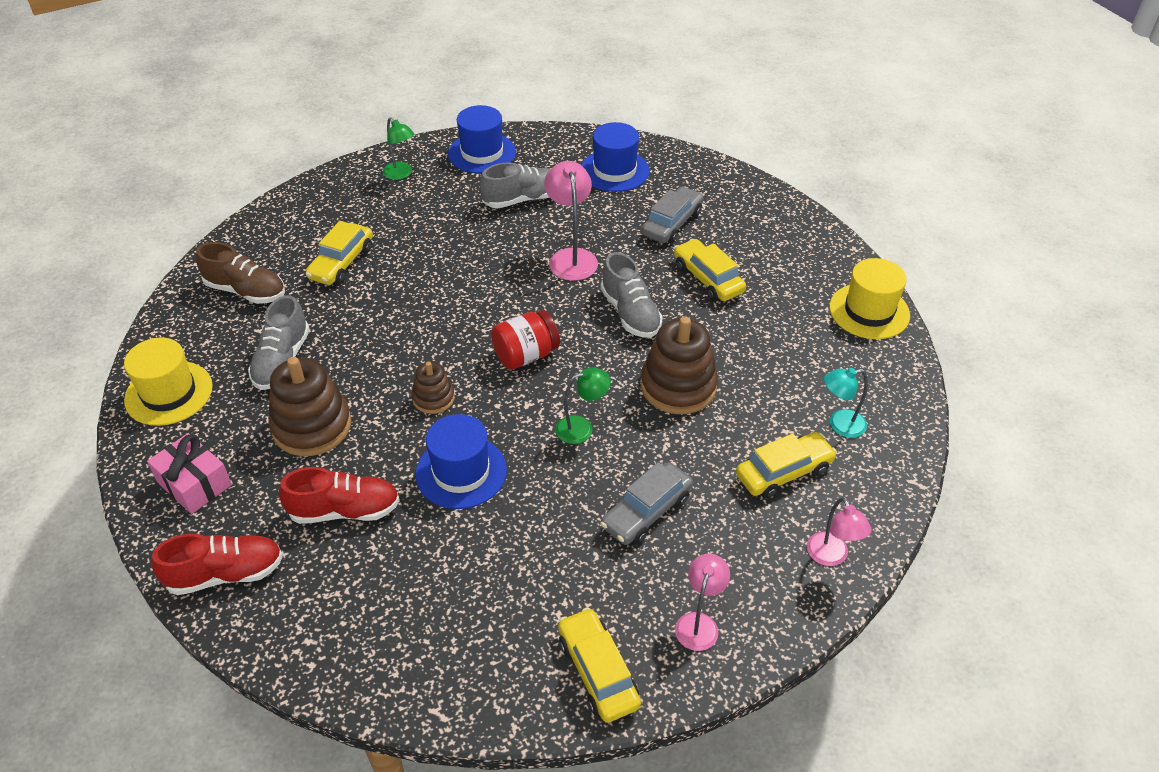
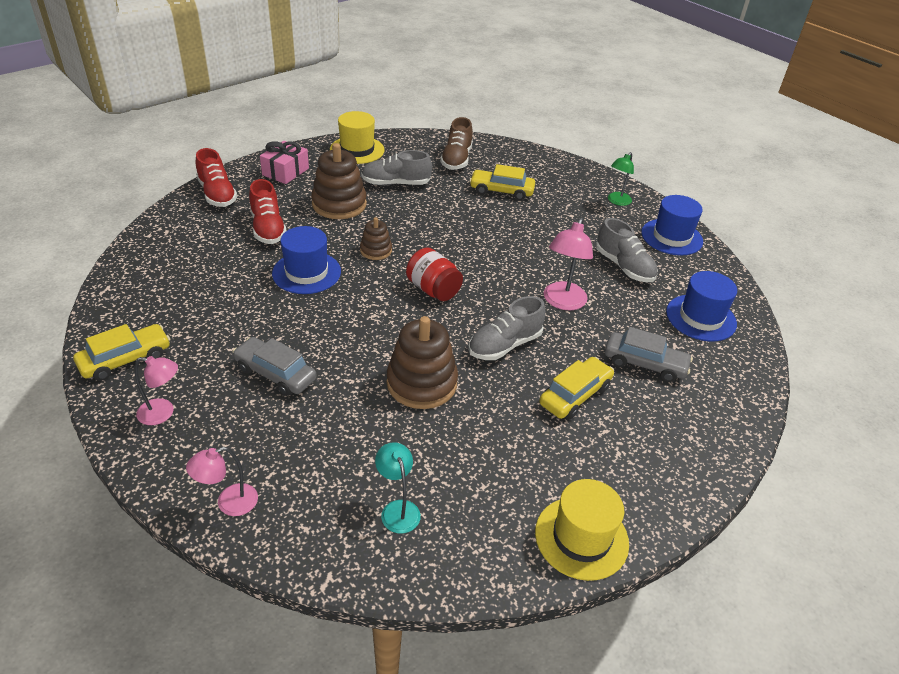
camera: 75 degrees right, 5 degrees down
(571, 257) = (562, 302): pink lamp -> pink lamp turned 135 degrees clockwise
(582, 428) = (360, 328): green lamp -> none
(784, 472) = (328, 464): yellow car -> none

